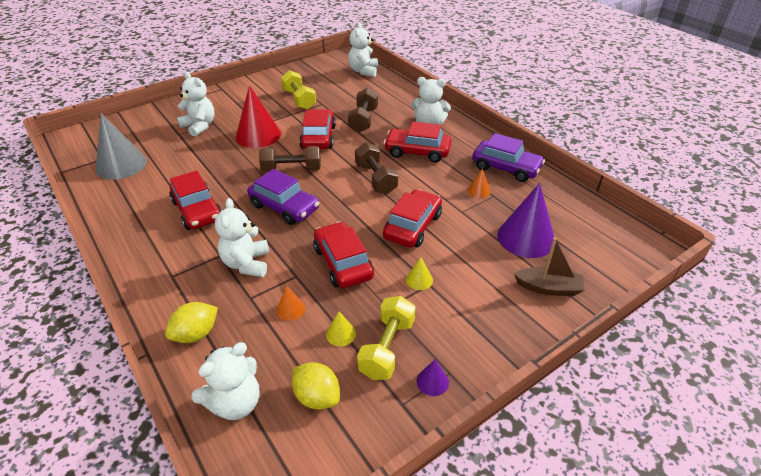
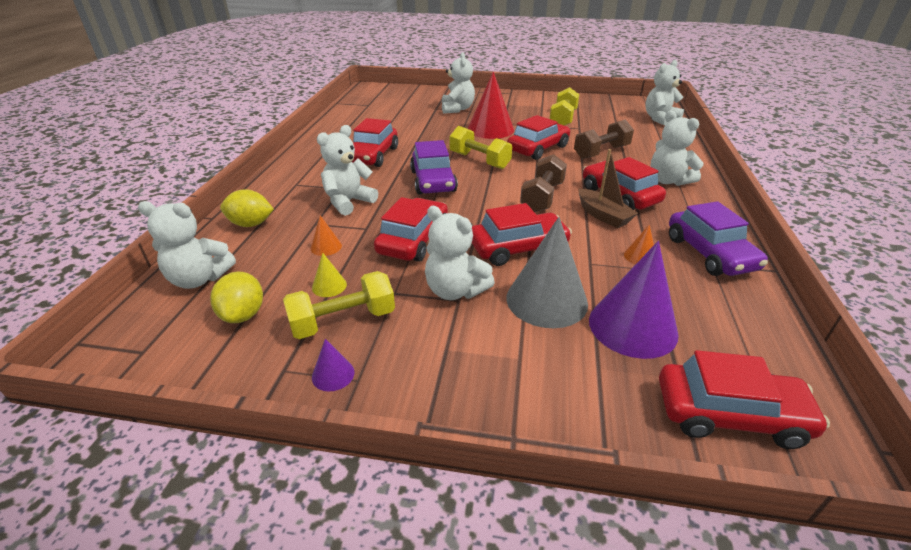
camera: 45 degrees right, 5 degrees down
(121, 165) = (373, 112): grey cone -> grey cone (546, 300)
(292, 170) = (479, 161): brown dumbbell -> yellow dumbbell
(419, 280) = (455, 290): yellow cone -> white teddy bear
(548, 288) = (584, 389): brown boat -> brown boat (603, 215)
(607, 255) = (729, 414): none -> red car

